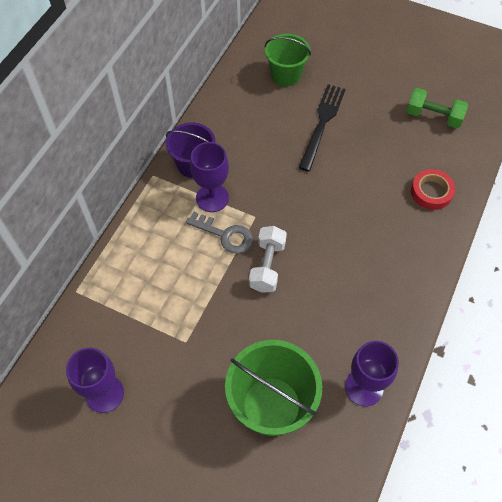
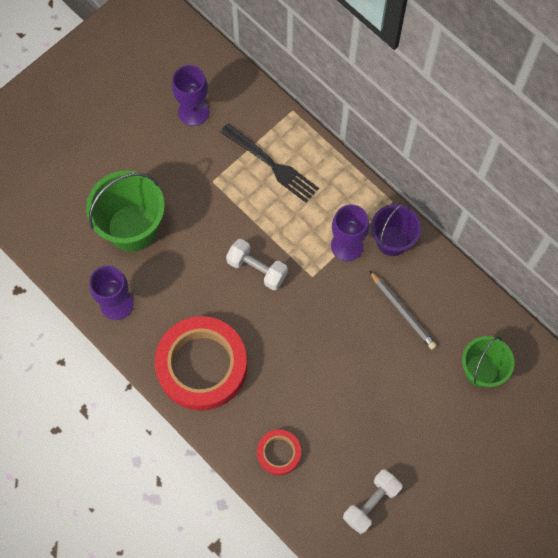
camera: 110 degrees right, 10 degrees up
(225, 235) = (302, 244): grey key -> none
(259, 139) = (402, 312): none -> grey pencil
(322, 123) = (402, 382): black fork -> black fork (272, 165)
(387, 281) = (202, 366): none -> red tape
(433, 116) = (371, 503): green dumbbell -> white dumbbell

